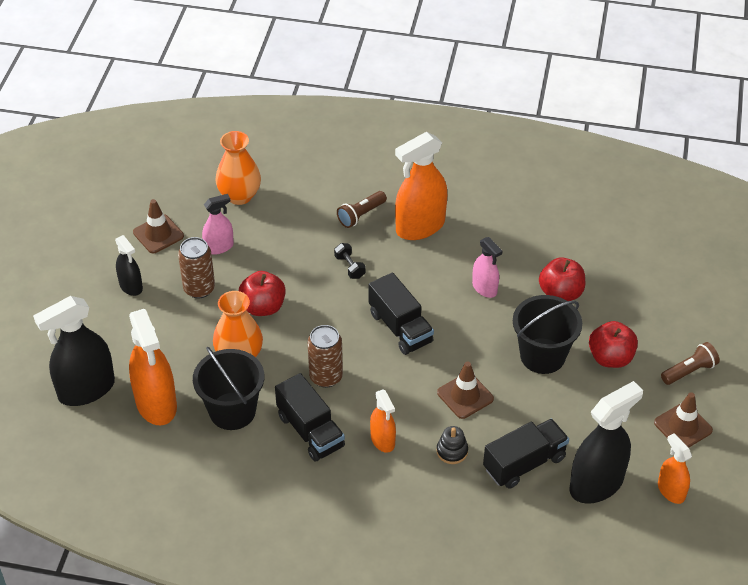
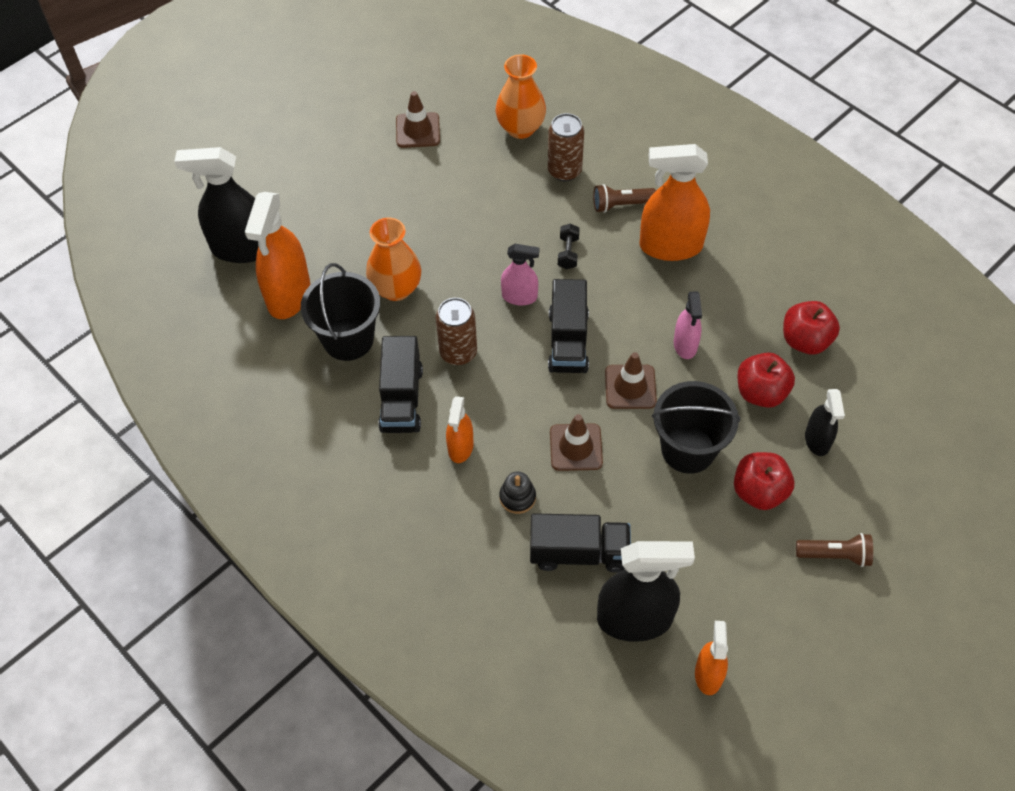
camera: 35 degrees right, 10 degrees up
(131, 286) = (355, 169): black spray bottle -> black spray bottle (817, 440)
(199, 289) = (412, 202): brown can -> brown can (564, 171)
(219, 247) = (462, 170): pink spray bottle -> pink spray bottle (519, 297)
(263, 307) = (455, 251): red apple -> red apple (805, 340)
(683, 426) = (778, 612): brown traffic cone -> brown traffic cone (630, 387)

